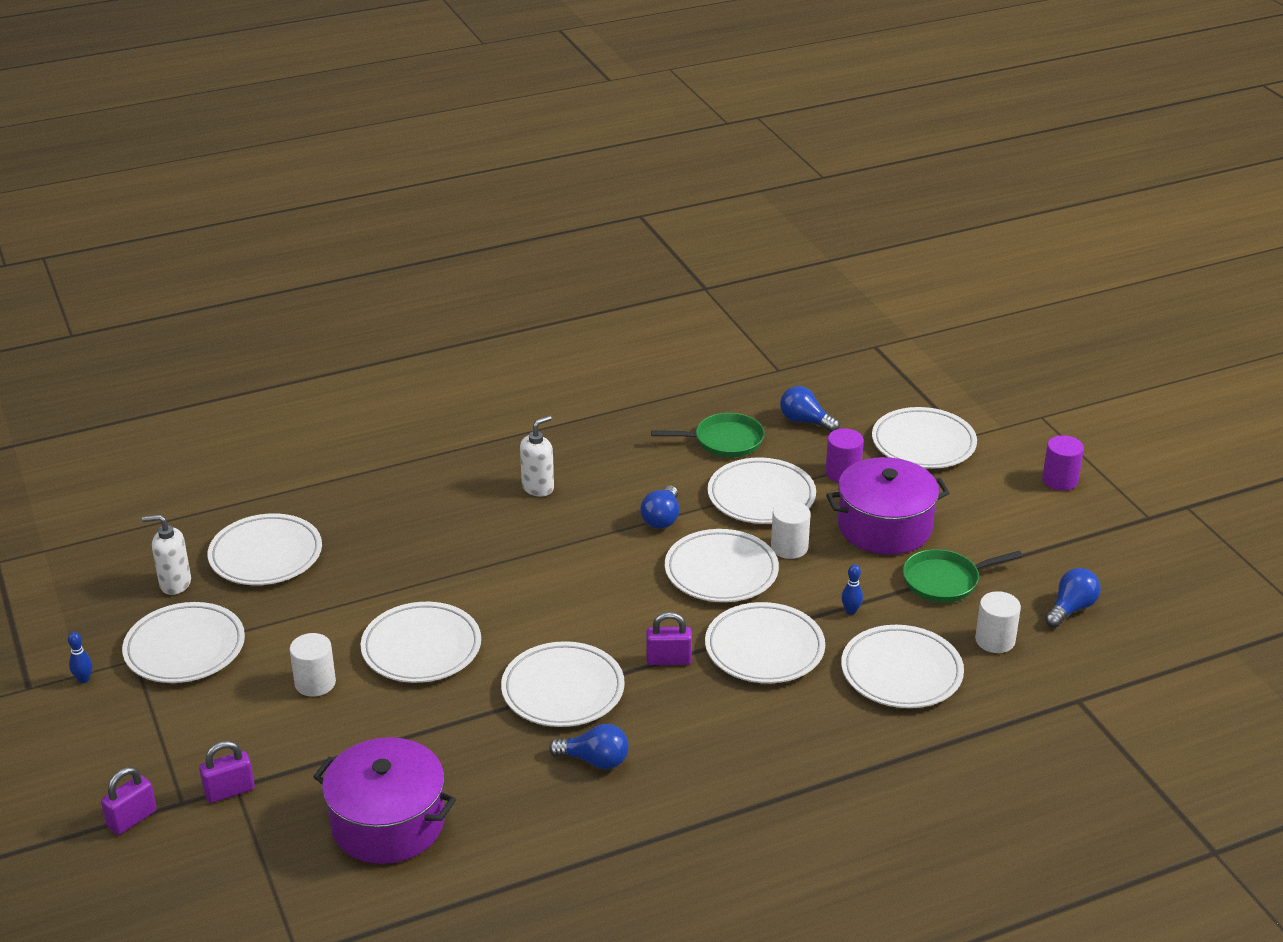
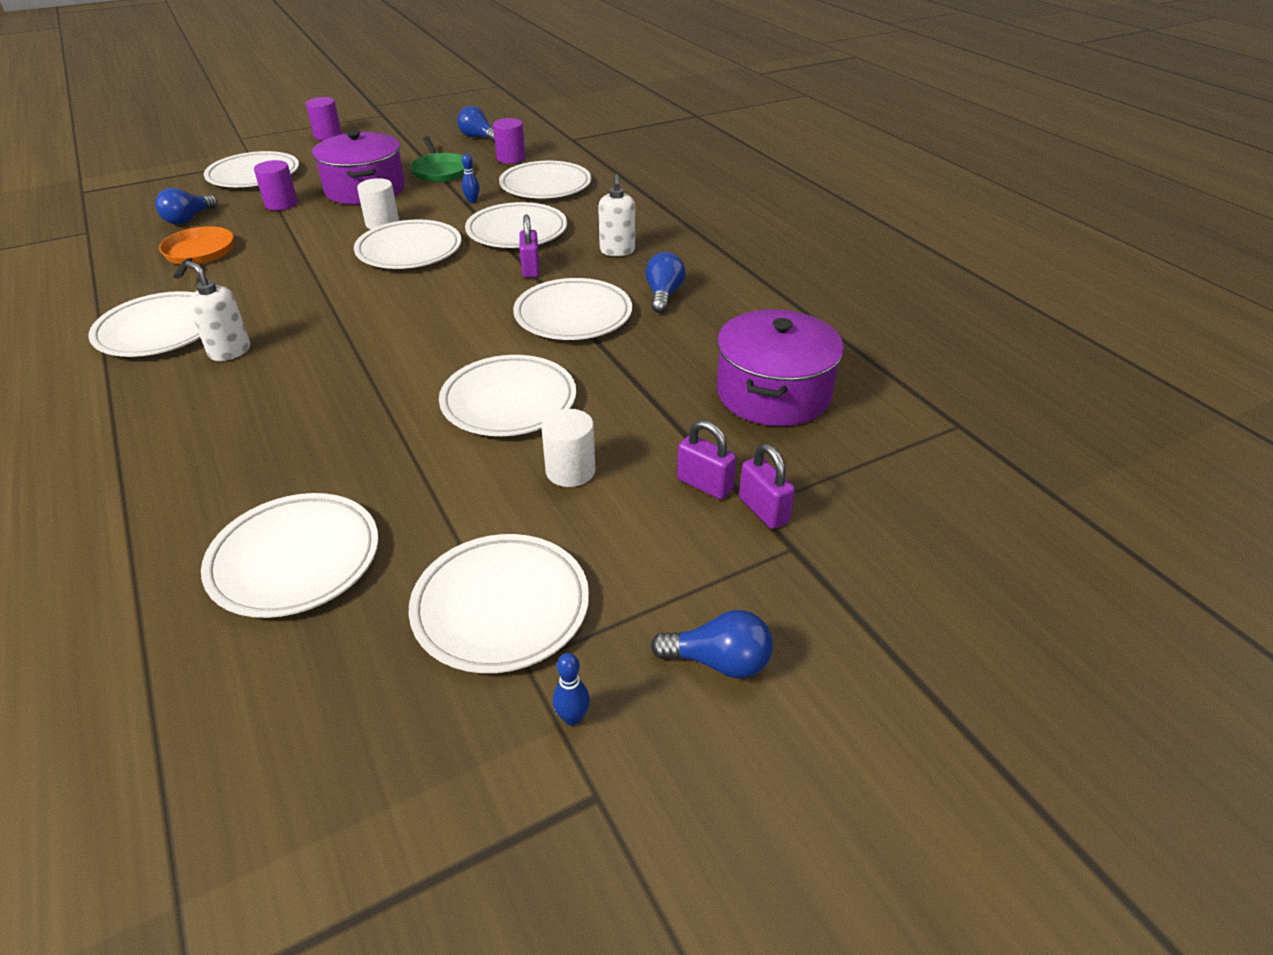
camera: 95 degrees left, 5 degrees up
(132, 819) = (836, 588): purple padlock -> purple padlock (704, 484)
(175, 583) = (341, 654): white soap dispenser -> white soap dispenser (617, 251)
(662, 518) = (318, 280): blue light bulb -> blue light bulb (719, 661)
(724, 441) = (199, 254): green pan -> orange pan
(761, 496) = (301, 236): white plate -> white plate (159, 330)
(995, 640) = (511, 158): white cylinder -> purple cylinder

